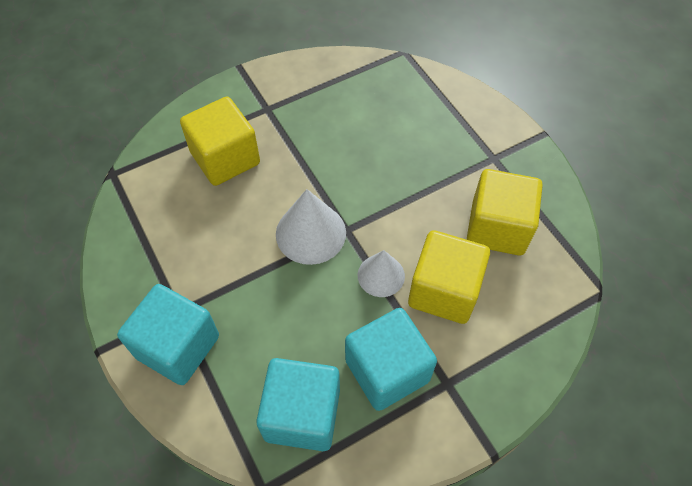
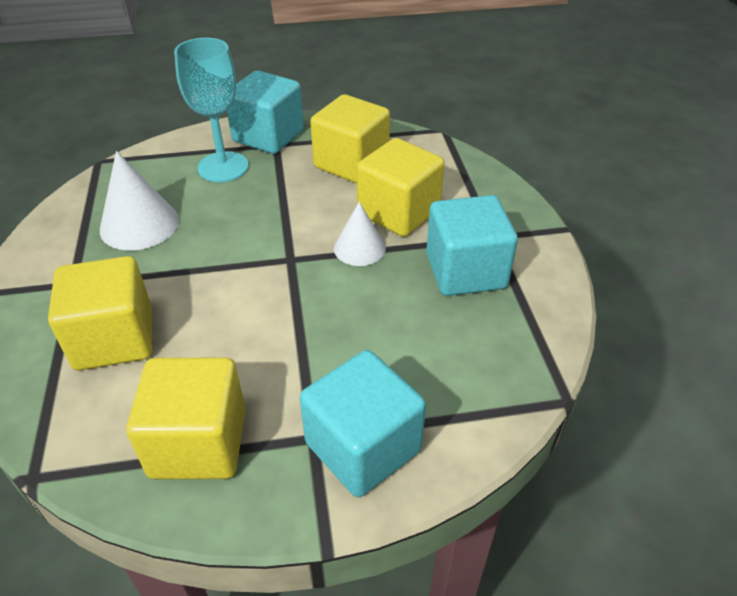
camera: 70 degrees left, 15 degrees down
(156, 246) = (198, 443): none -> yellow cube
(302, 414) = (492, 346): turquoise cube -> turquoise cube (268, 136)
(310, 233) = (276, 287): white cone -> white cone (139, 224)
(439, 134) = (223, 167): none -> turquoise goblet

